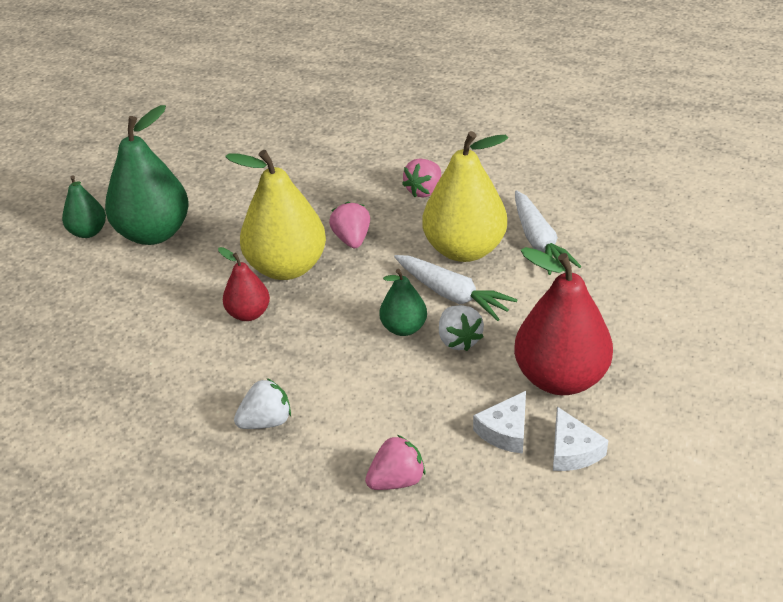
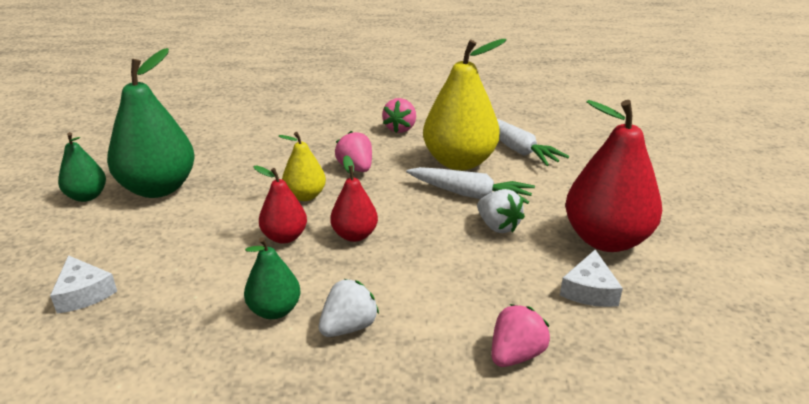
camera: 20 degrees left, 10 degrees down
(287, 267) = (305, 196): yellow pear -> yellow pear, size x0.53
(314, 324) = (355, 235): none -> red pear
(403, 328) = (442, 225): green pear -> green pear (274, 310)
(572, 450) = (660, 295): white cheese -> white cheese (83, 293)

